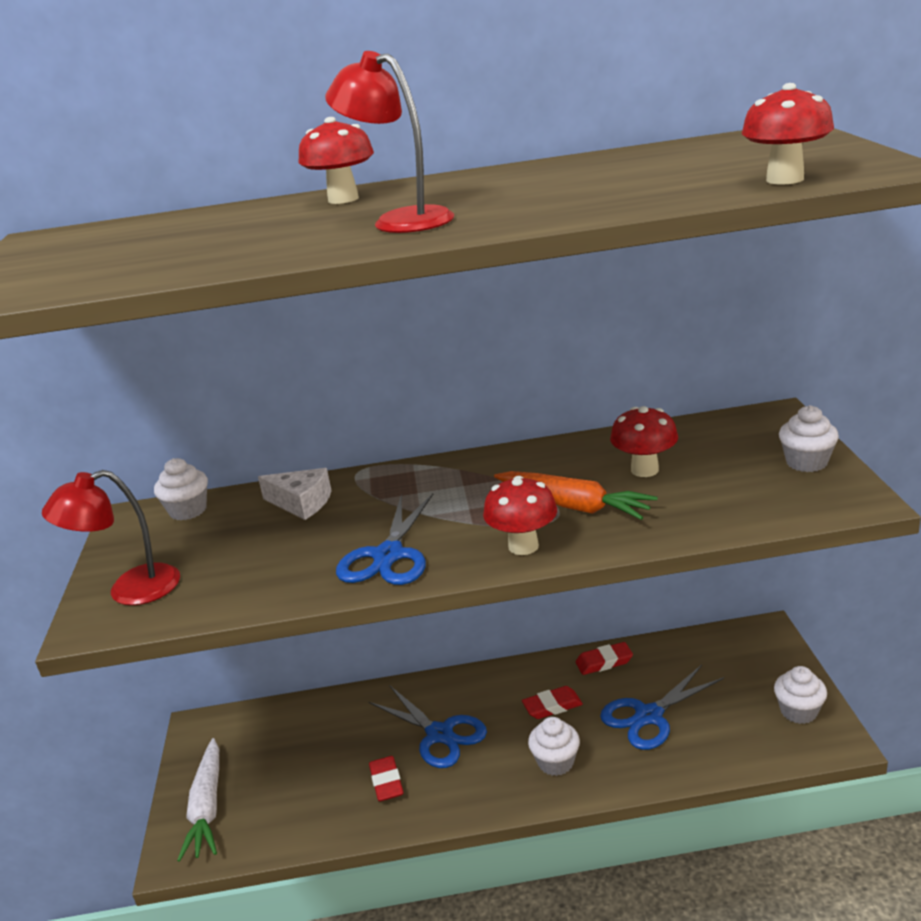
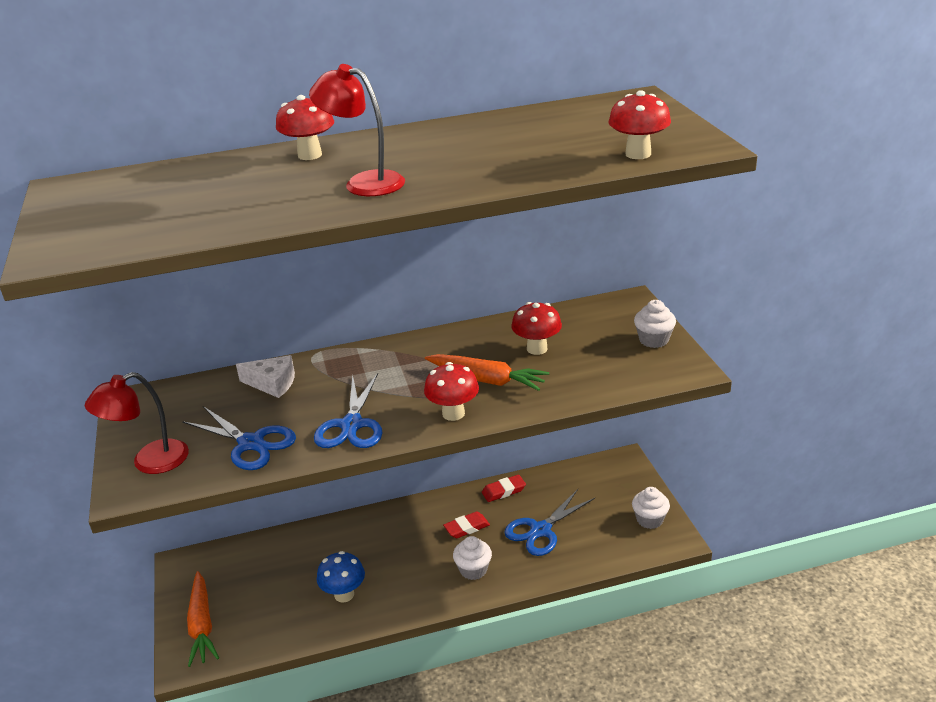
camera: 10 degrees left, 5 degrees up
(188, 510) = (178, 393): white cupcake -> none
(207, 807) = (202, 625): white carrot -> orange carrot
(386, 782) = (344, 594): red eraser -> blue mushroom
(439, 734) = (381, 555): blue scissors -> blue scissors (251, 443)

